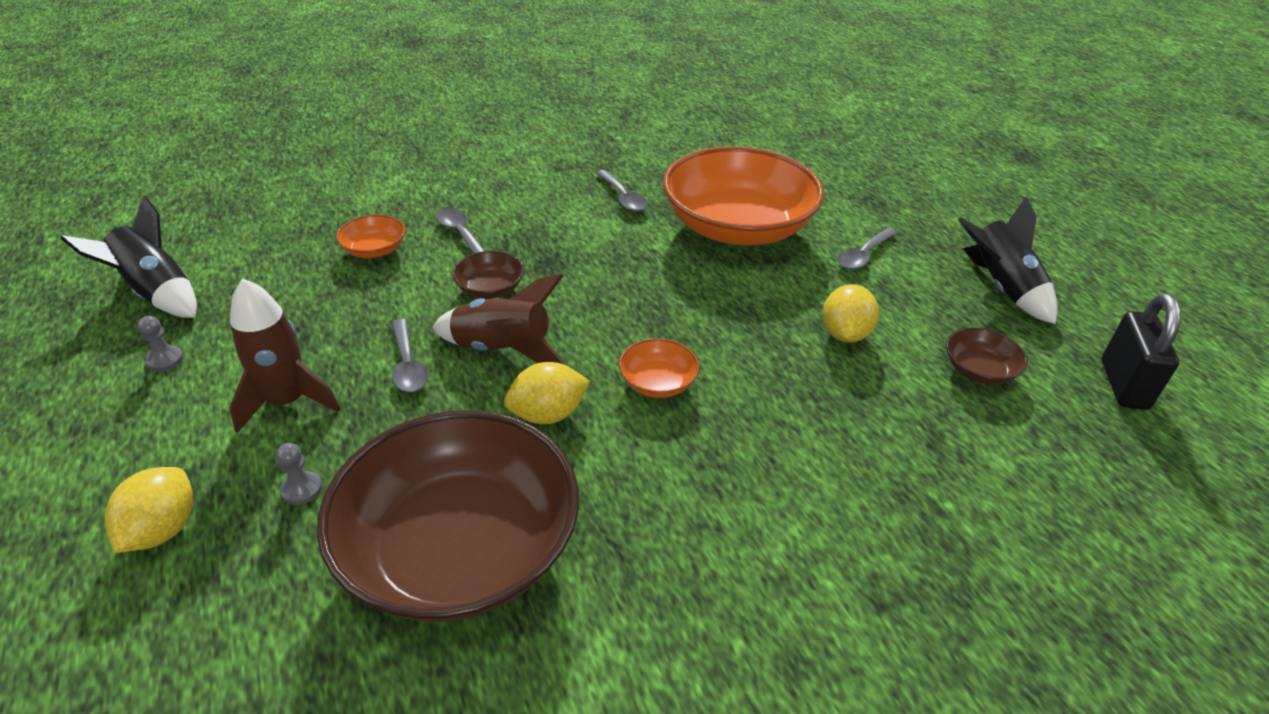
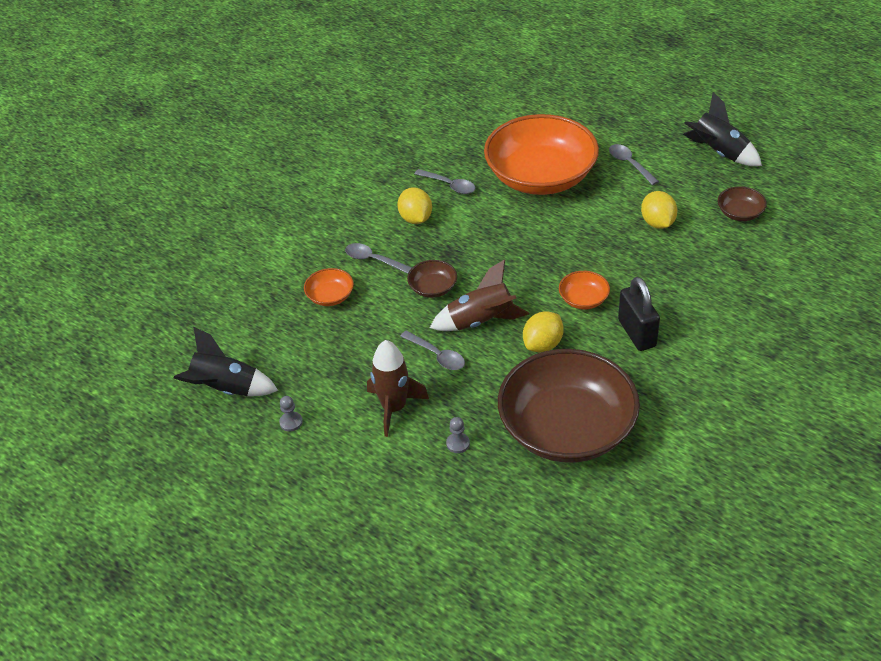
camera: 25 degrees left, 5 degrees up
(163, 530) = (411, 496): yellow lemon -> yellow lemon (416, 218)
(863, 255) = (629, 164): grey spoon -> grey spoon turned 135 degrees clockwise
(1123, 385) = (813, 188): black padlock -> black padlock (637, 333)

